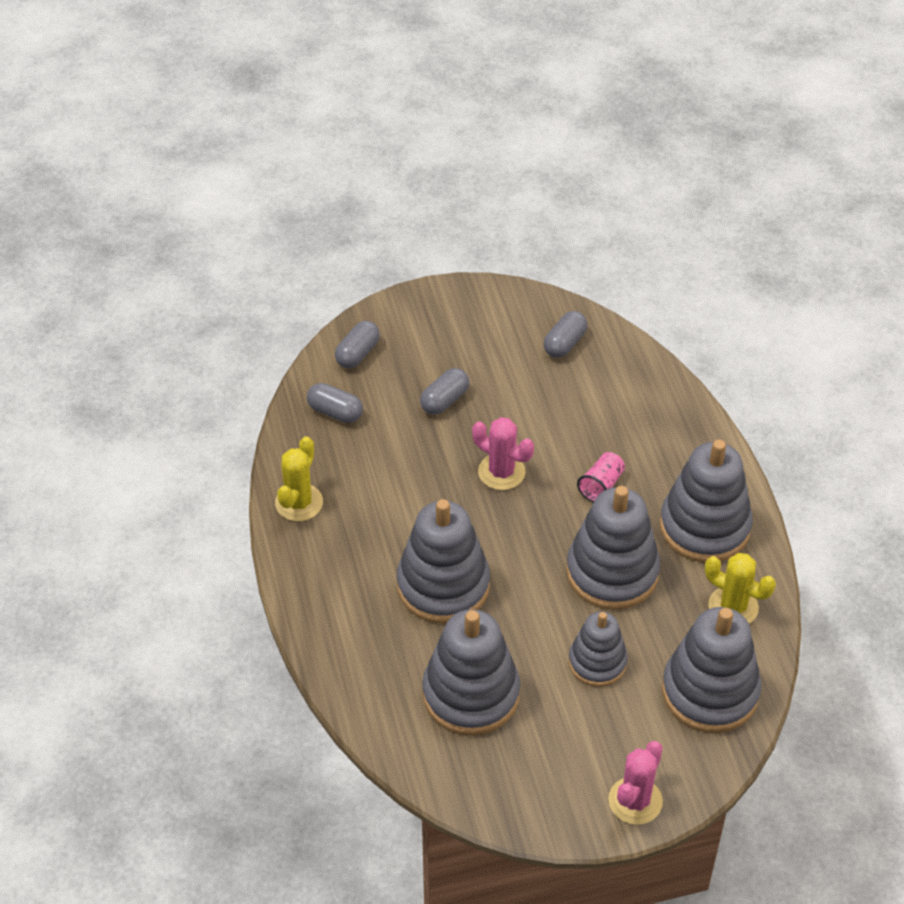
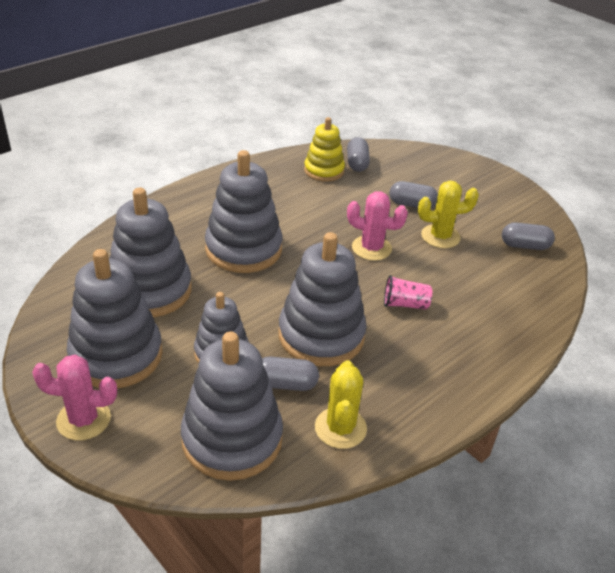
camera: 60 degrees right, 10 degrees down
(299, 503) = (269, 170): yellow cactus -> yellow cactus (440, 236)
(332, 450) = (324, 171): none -> yellow stacking toy
(357, 353) = (414, 159): grey capsule -> grey capsule (285, 384)
(501, 472) = (371, 248): pink cactus -> pink cactus turned 75 degrees counterclockwise
(704, 527) = (415, 381): grey stacking toy -> grey stacking toy (116, 355)

